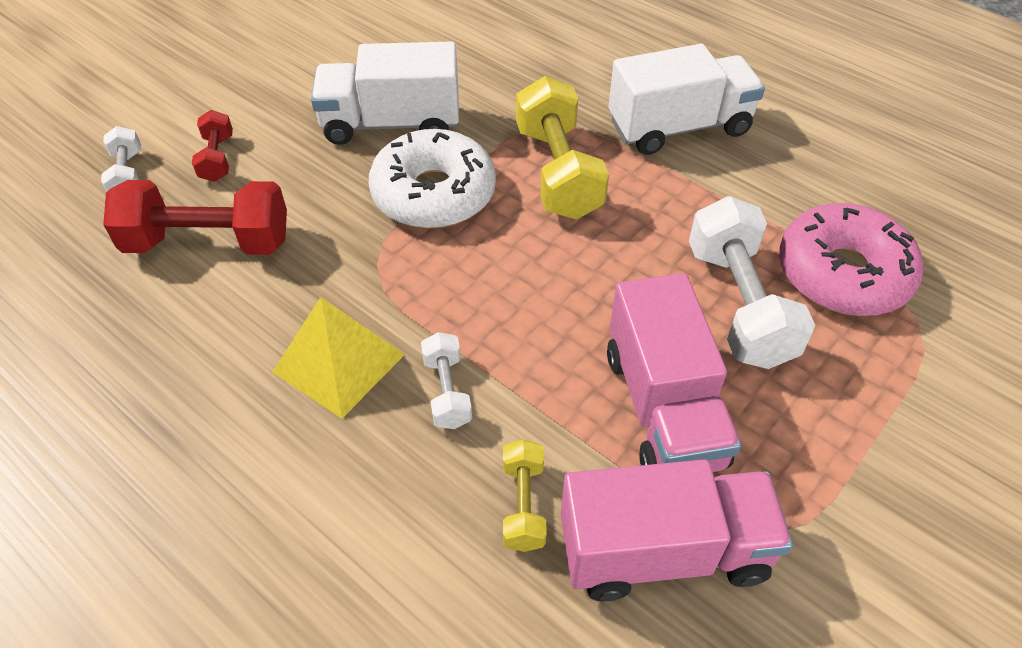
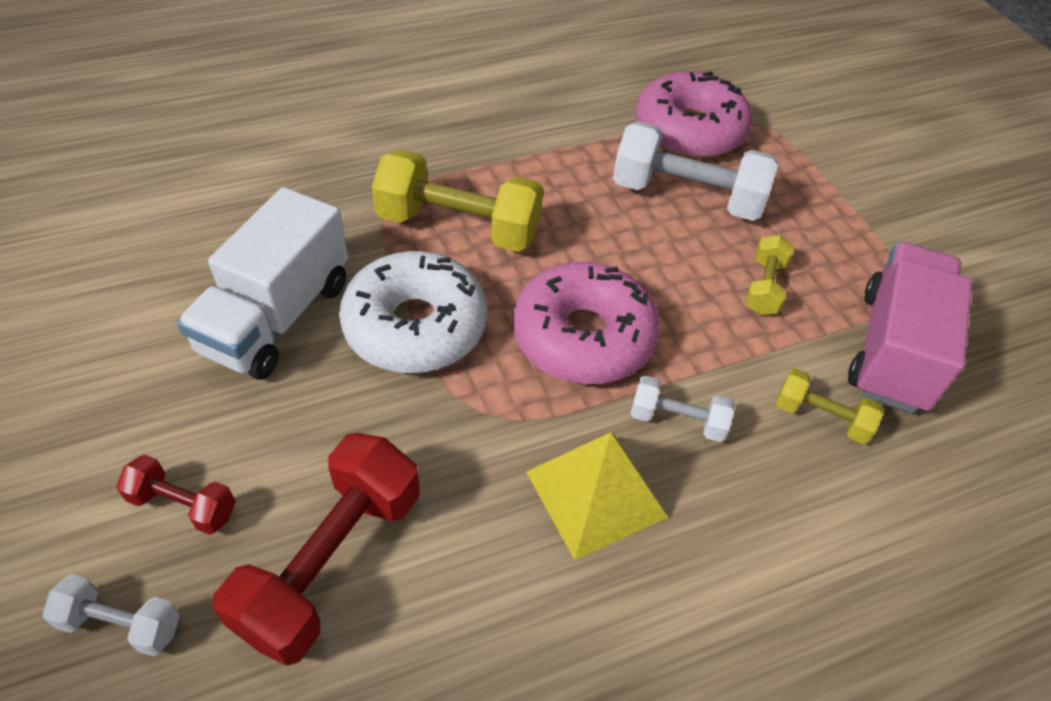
camera: 65 degrees left, 0 degrees up
(496, 295) = (583, 336): none -> pink donut
(663, 407) = (764, 287): pink truck -> yellow dumbbell
(679, 127) = (466, 129): white truck -> none

